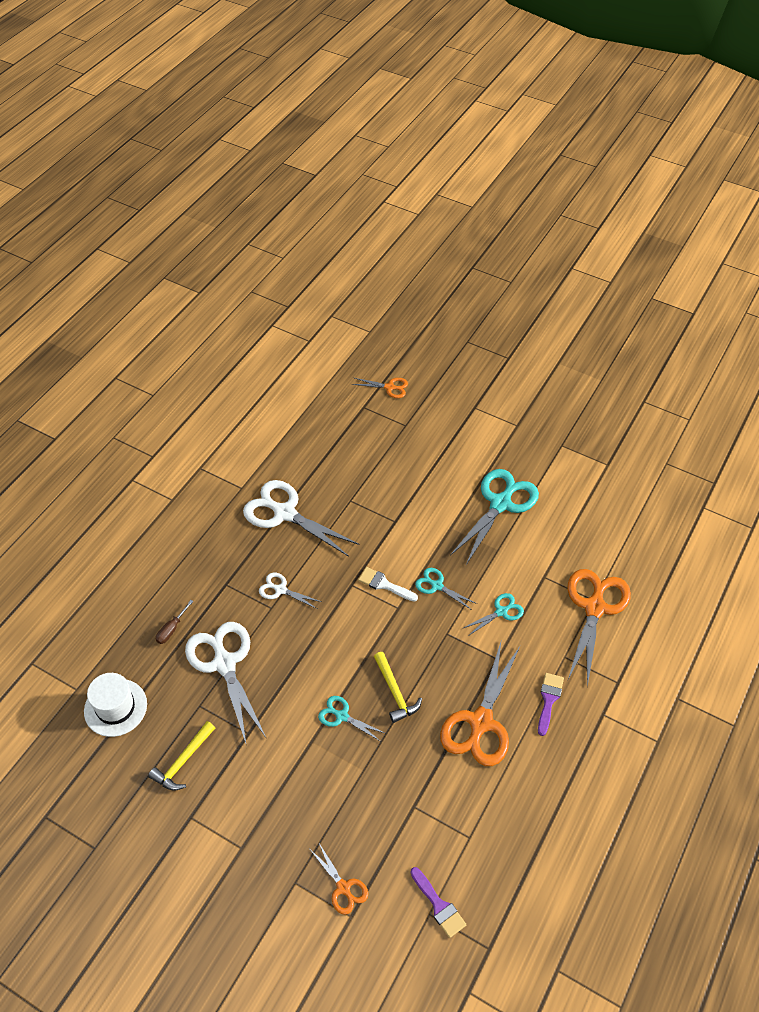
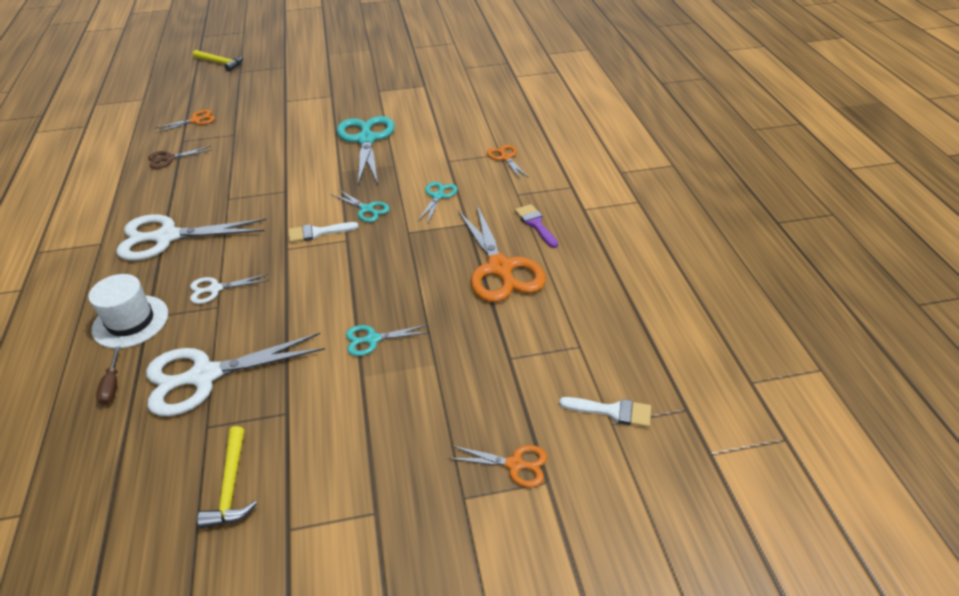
camera: 40 degrees left, 10 degrees down
(115, 707) = (95, 496): white hat -> white hat (130, 321)
(224, 663) = (205, 376): white scissors -> white scissors turned 45 degrees counterclockwise
(341, 423) = (169, 158): none -> brown scissors
(395, 692) = (404, 293): yellow hammer -> yellow hammer (221, 63)
(437, 586) = (366, 209): turquoise scissors -> turquoise scissors turned 135 degrees counterclockwise
(439, 905) = (612, 411): purple brush -> white brush
(594, 608) = (505, 158): orange scissors -> orange scissors, size x0.50

